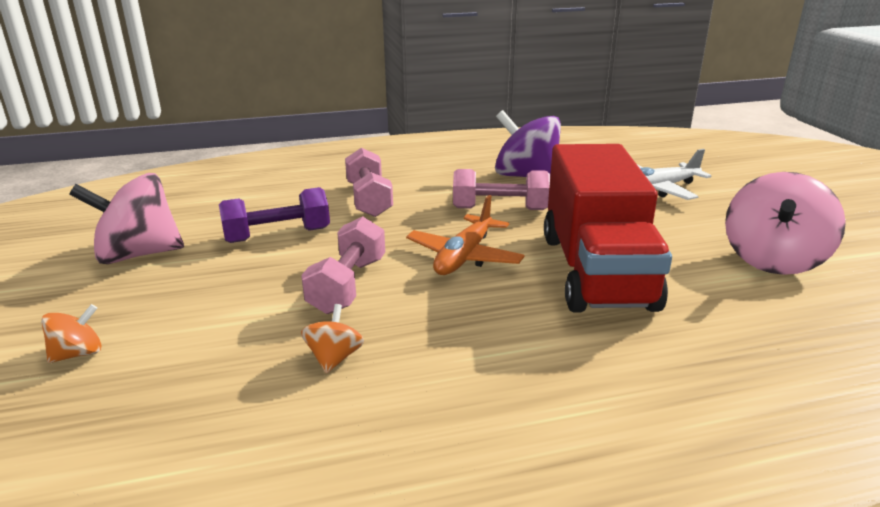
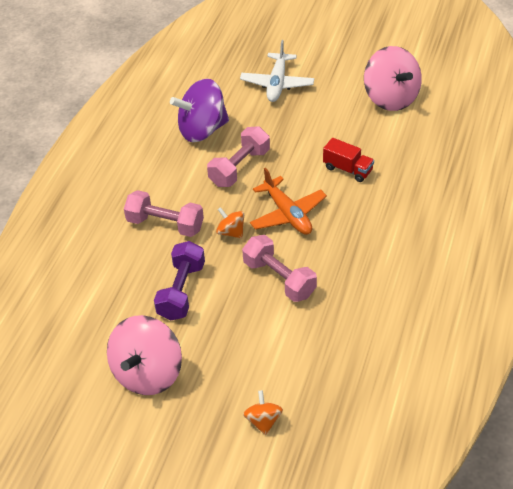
camera: 55 degrees left, 20 degrees up
(334, 358) = (350, 310): orange spinning top -> orange spinning top (231, 232)
(596, 271) = (347, 169): red truck -> red truck, size x0.40

